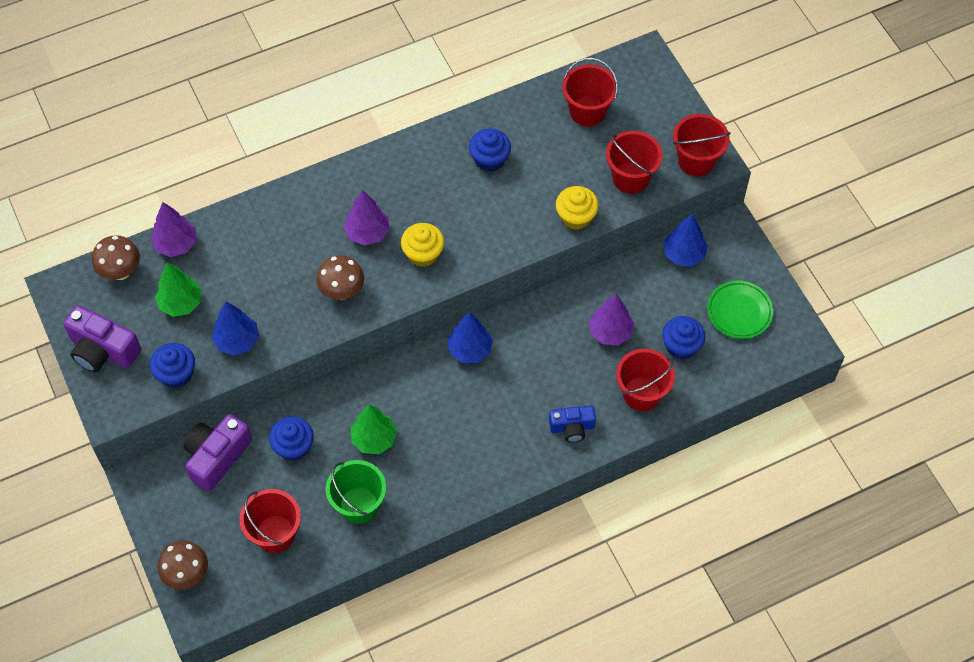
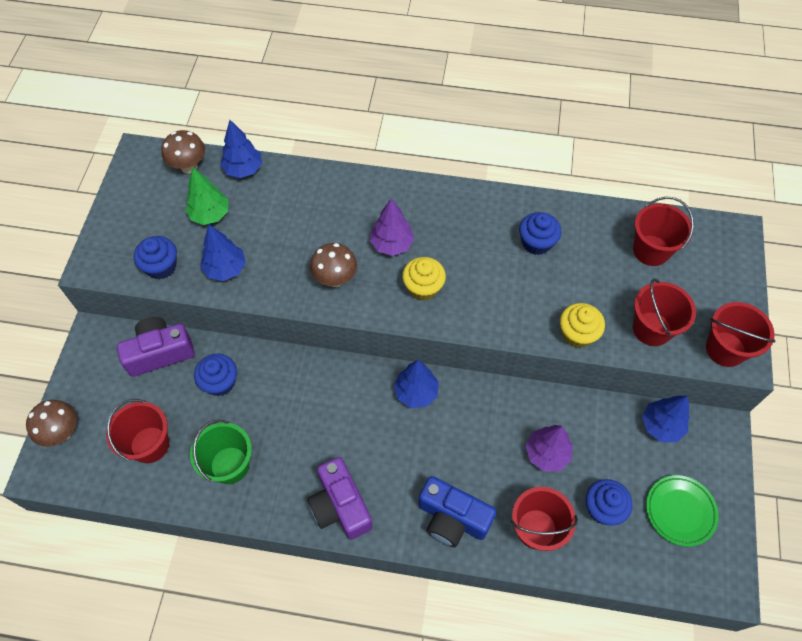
camera: 35 degrees right, 0 degrees up
(103, 350) = (127, 216): purple camera -> purple camera (340, 506)
(176, 244) = (243, 169): purple tree -> blue tree
(374, 439) = (284, 417): green tree -> none
(572, 427) = (452, 518): blue camera -> blue camera, size x1.57

